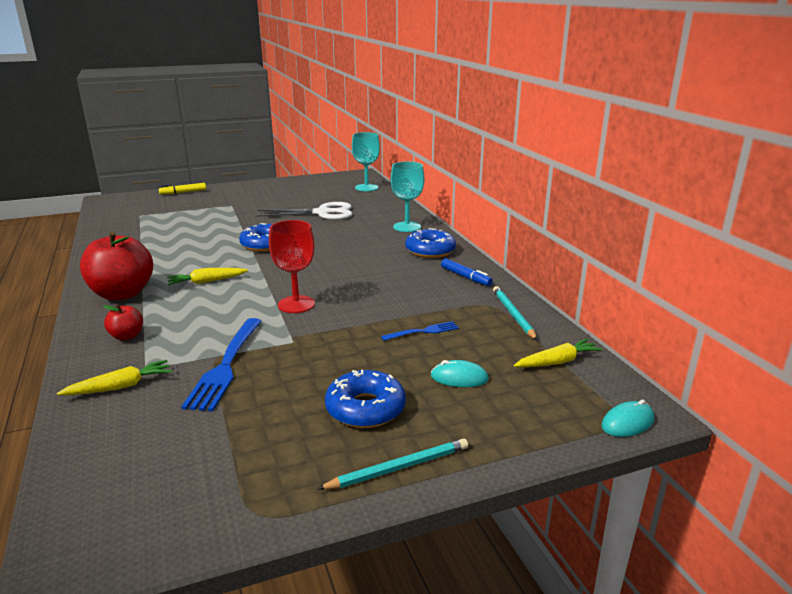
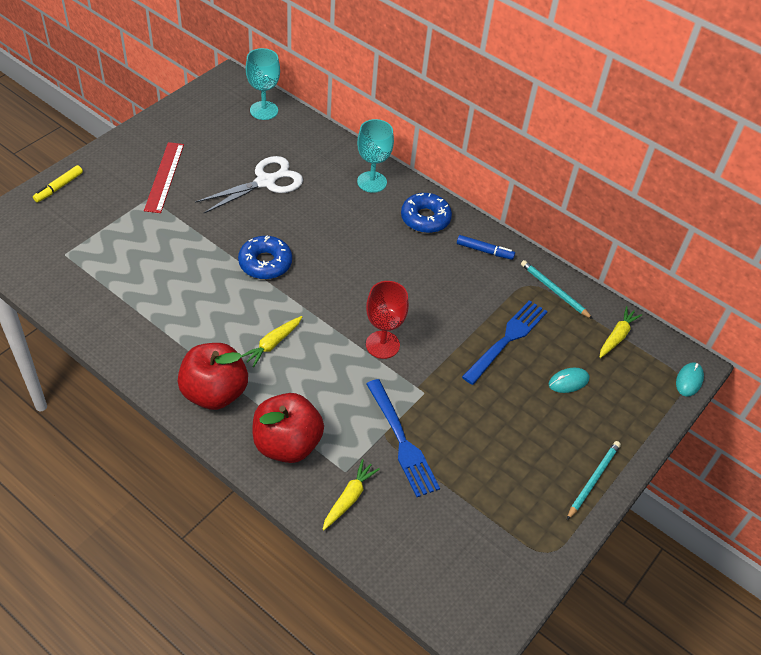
camera: 35 degrees left, 25 degrees up
(127, 336) = (287, 444): red apple -> red apple, size x2.11
(255, 200) = (164, 177): none -> red ruler
(365, 408) = (534, 439): blue donut -> none
(423, 331) = (507, 339): blue fork -> blue fork, size x1.87

